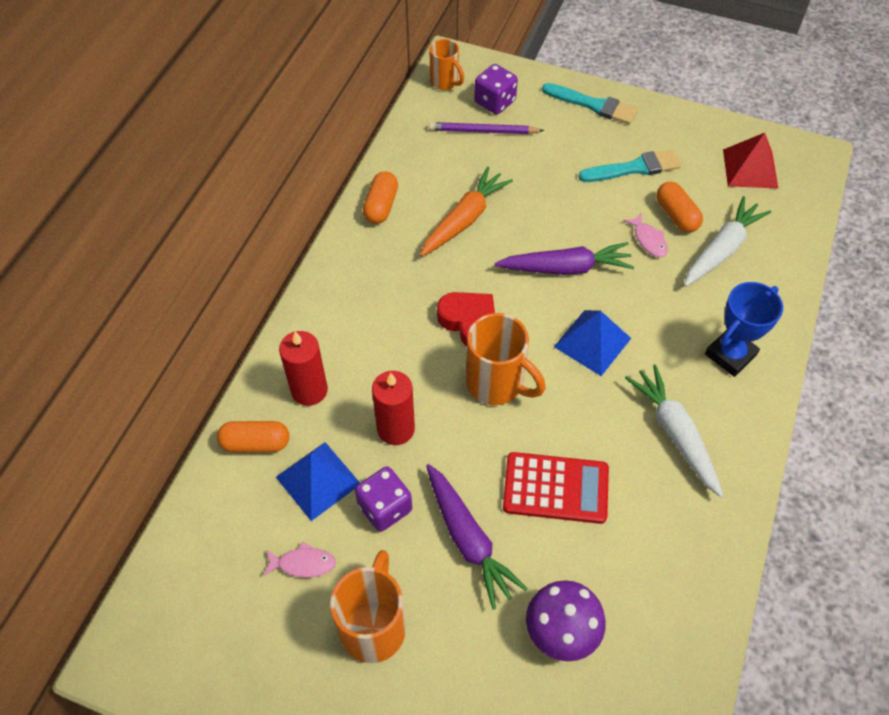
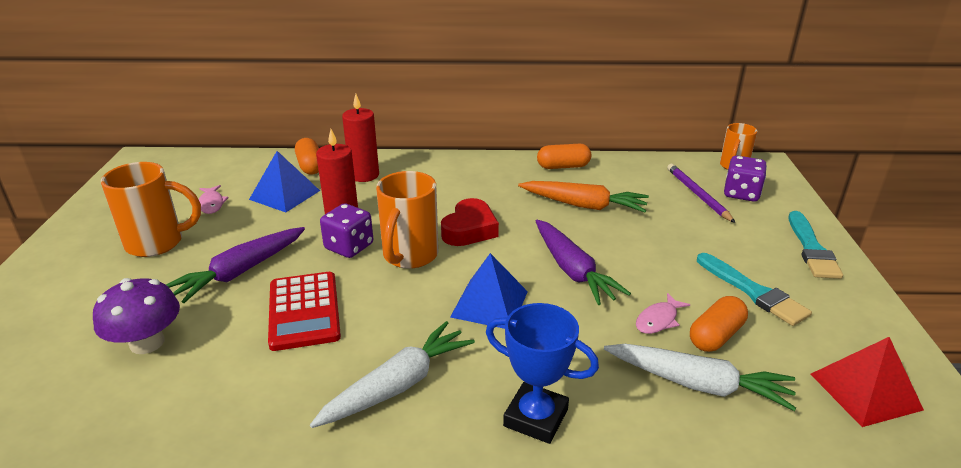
camera: 70 degrees right, 25 degrees down
(385, 507) = (266, 226): purple dice -> purple dice (349, 247)

